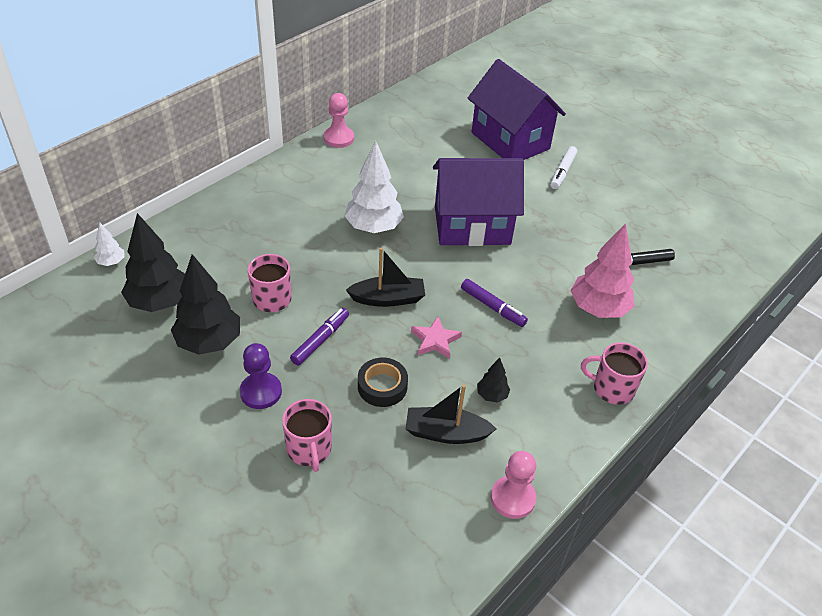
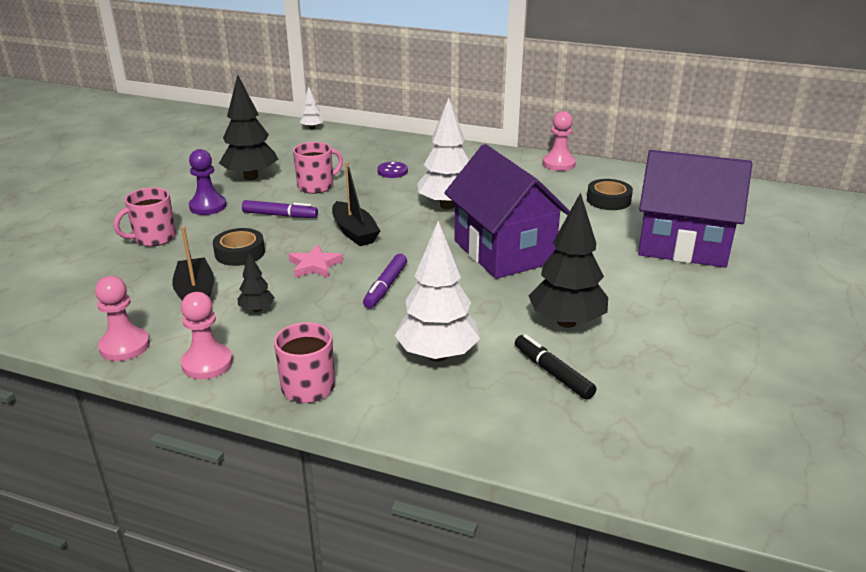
camera: 70 degrees right, 15 degrees down
(159, 302) = (282, 152): black tree -> black tree (566, 322)
(277, 237) = (392, 171): none -> purple button
(422, 142) = (608, 200): none -> black tape
(510, 141) = (682, 245): purple house -> purple house turned 75 degrees clockwise
(561, 444) = (207, 363): none -> pink pawn
(562, 172) = (670, 288): white marker -> none
(598, 309) = (437, 355): pink tree -> white tree

